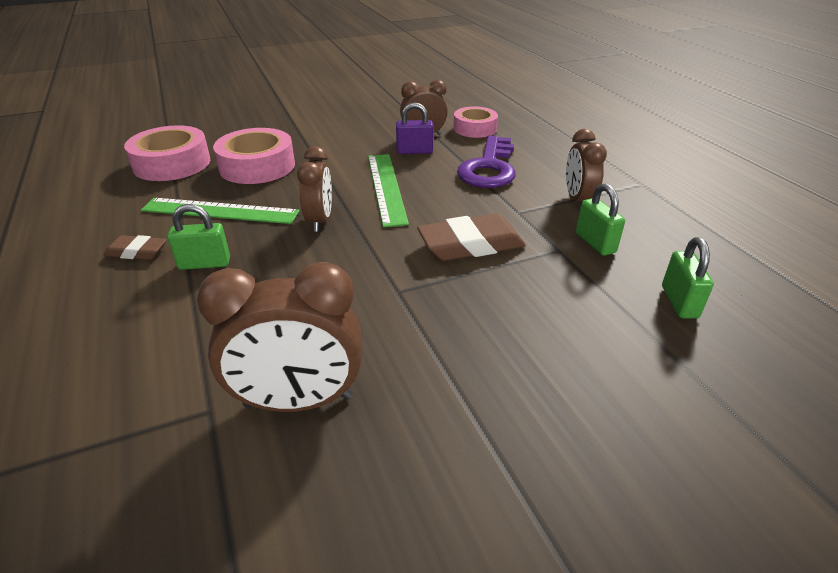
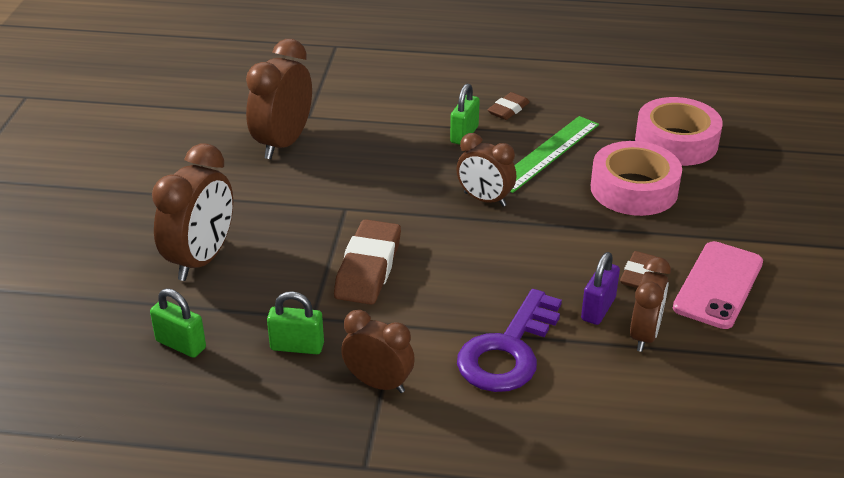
camera: 120 degrees right, 0 degrees up
(352, 125) = (718, 285): none -> pink phone
(365, 147) = (638, 274): none -> brown eraser
(386, 187) = (519, 257): green ruler -> none
(475, 128) = (641, 396): pink tape -> none
(489, 168) = (508, 351): purple key -> purple key turned 105 degrees counterclockwise
(574, 351) = (201, 259): none -> brown clock

